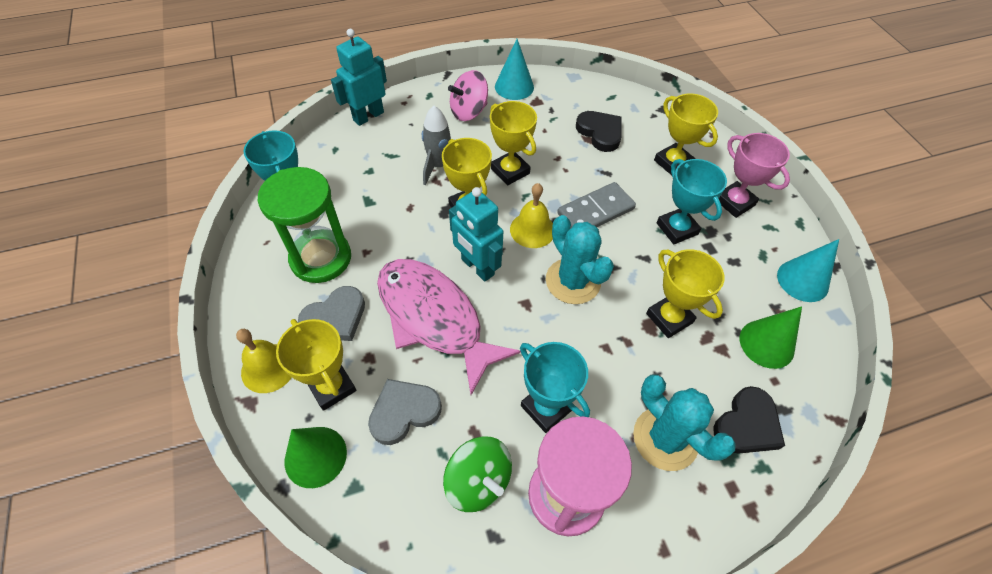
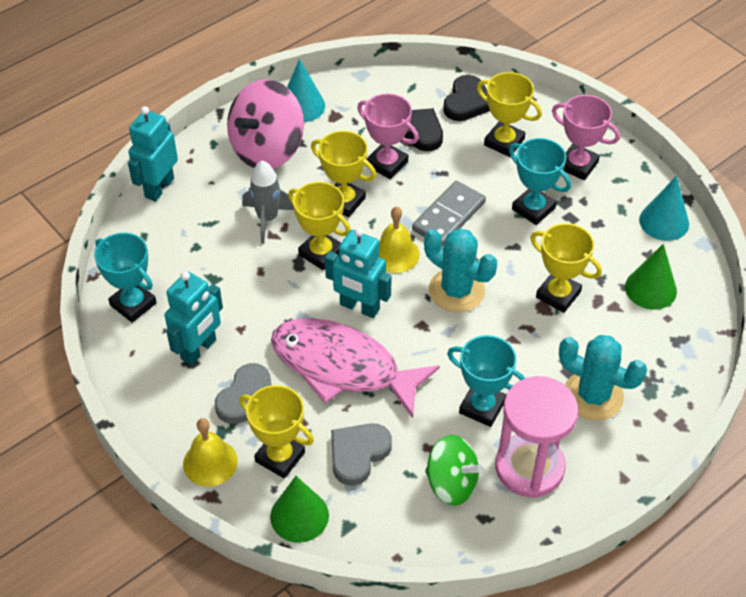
camera: 20 degrees left, 5 degrees down
(321, 258) = (199, 349): green hourglass -> turquoise robot
(469, 111) = (267, 149): pink spinning top -> pink spinning top, size x1.55
(561, 151) = (387, 164): none -> pink trophy
(747, 425) = (656, 361): black heart -> black heart (467, 102)

